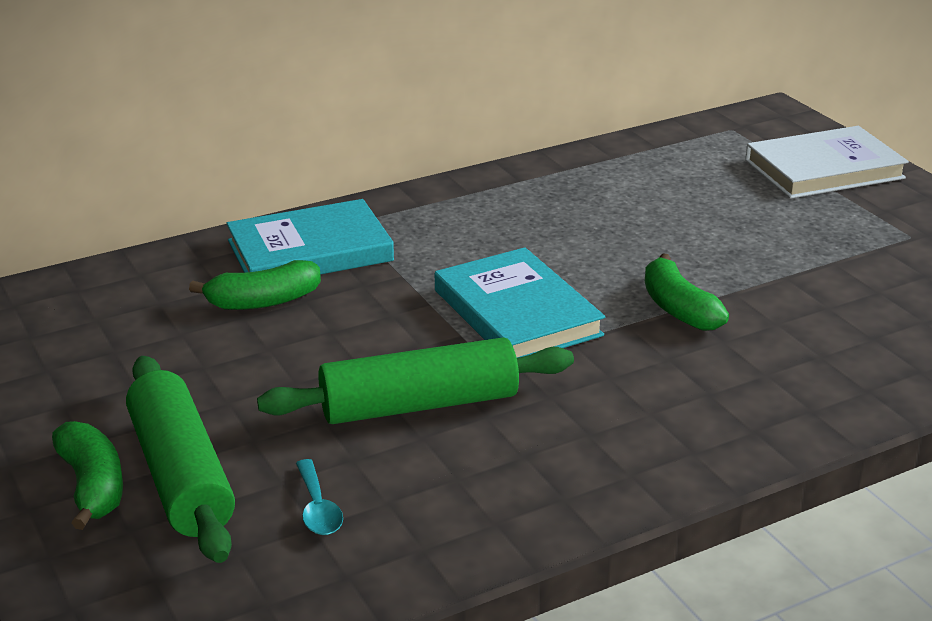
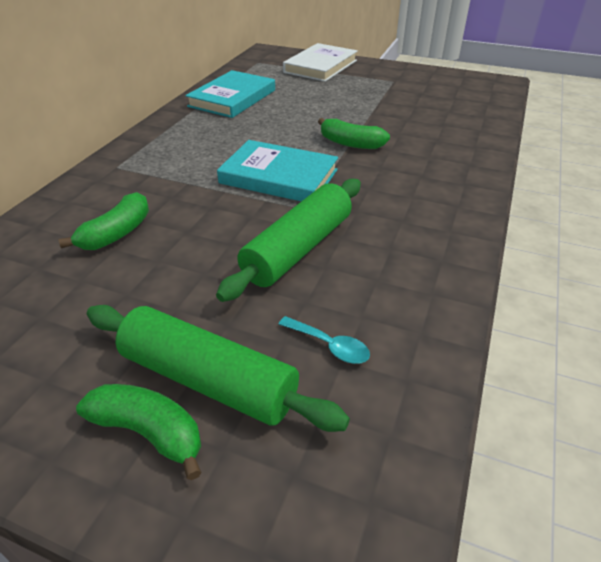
camera: 40 degrees left, 10 degrees up
(310, 251) = (110, 191): turquoise book -> turquoise book (232, 98)

